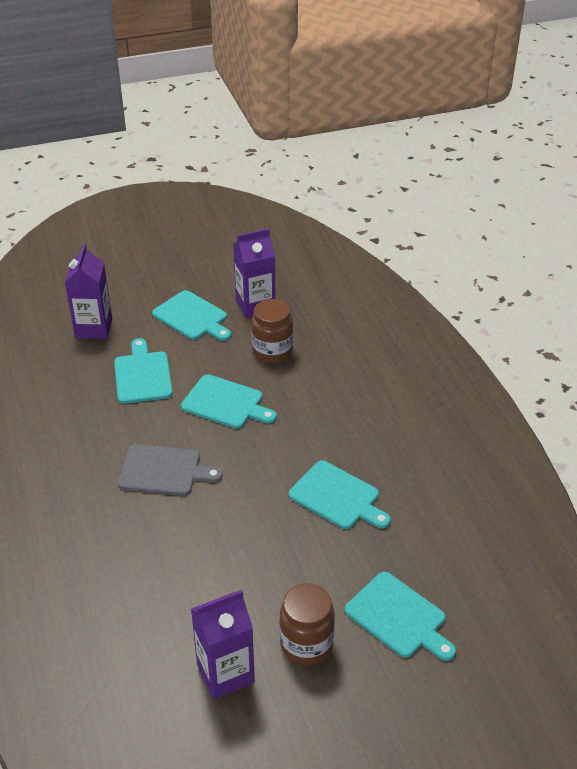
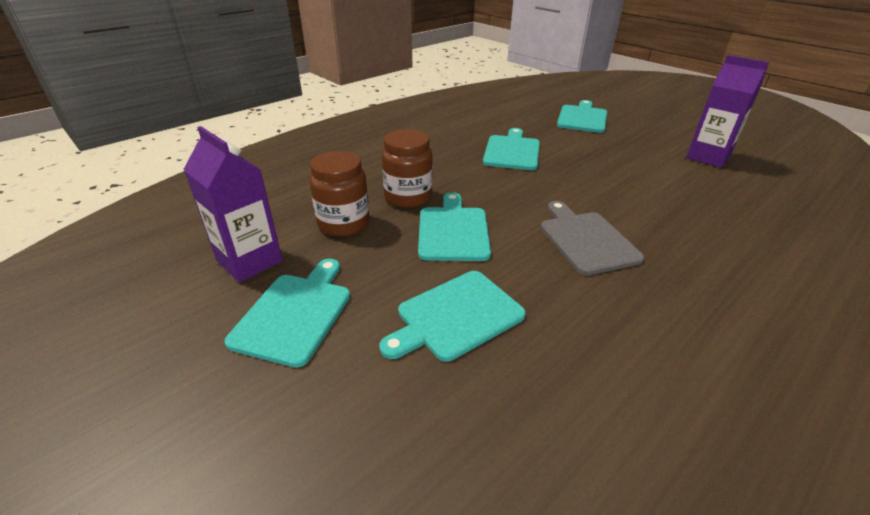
camera: 115 degrees left, 5 degrees down
(93, 328) = (376, 439): purple carton -> none
(306, 644) = (644, 138): brown jar -> brown jar (408, 197)

